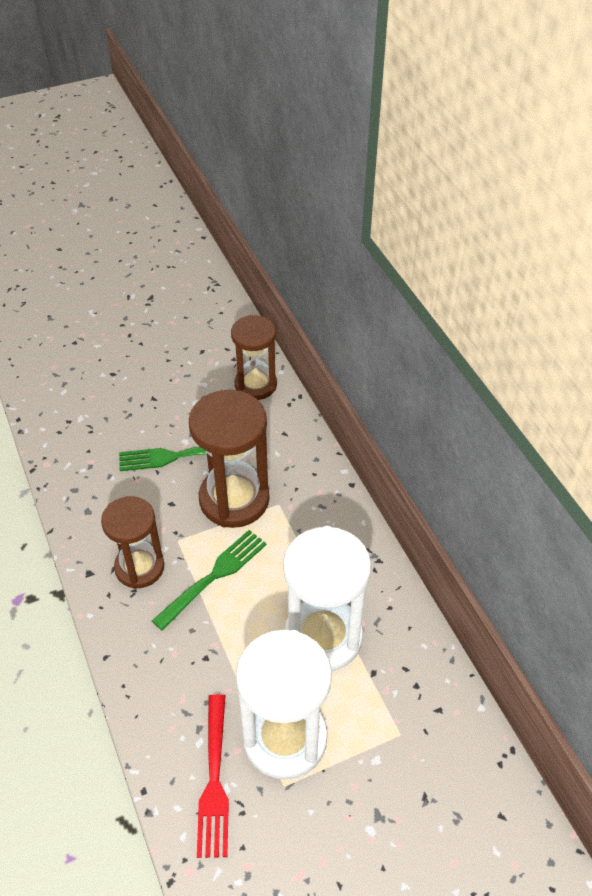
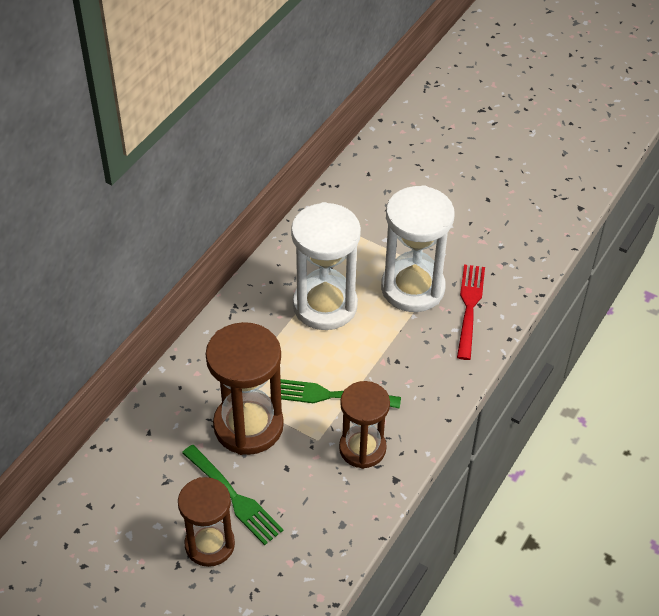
camera: 125 degrees left, 0 degrees up
(214, 779) = (469, 308): red fork -> red fork turned 45 degrees counterclockwise
(255, 385) = (102, 489): brown hourglass -> brown hourglass (210, 544)

